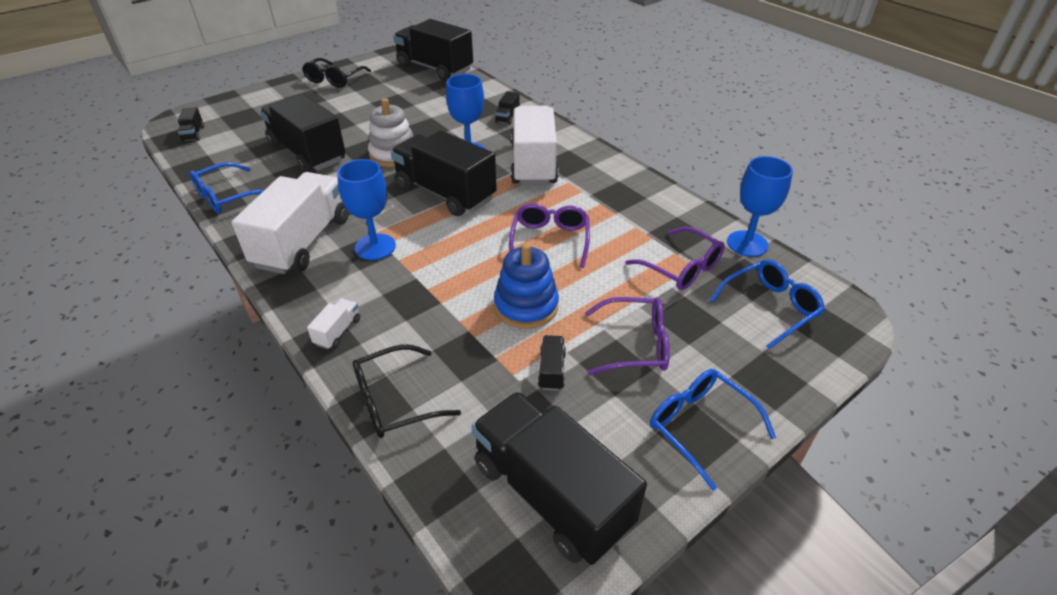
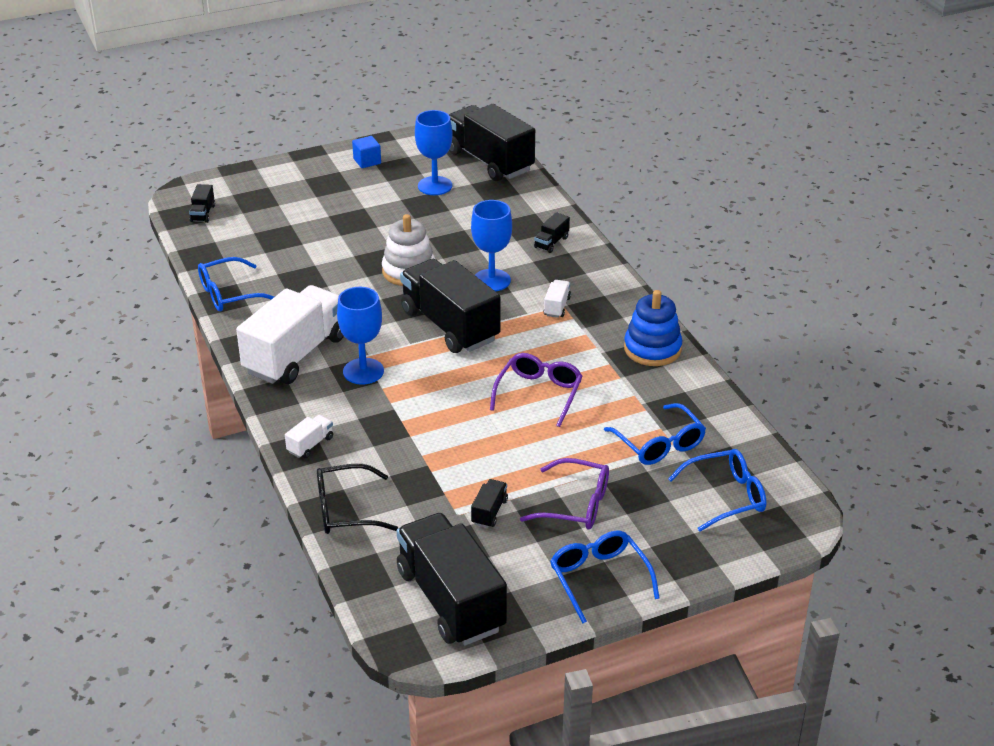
camera: 15 degrees right, 5 degrees down
(307, 153) = (318, 255): black truck -> none
(334, 79) = (367, 161): black glasses -> blue cube
(526, 306) = (489, 453): blue stacking toy -> blue stacking toy (652, 349)
(533, 164) = (557, 307): white truck -> white truck, size x0.40
(682, 268) = (659, 444): purple glasses -> blue glasses
(747, 244) = (743, 432): blue goblet -> blue goblet (435, 186)

